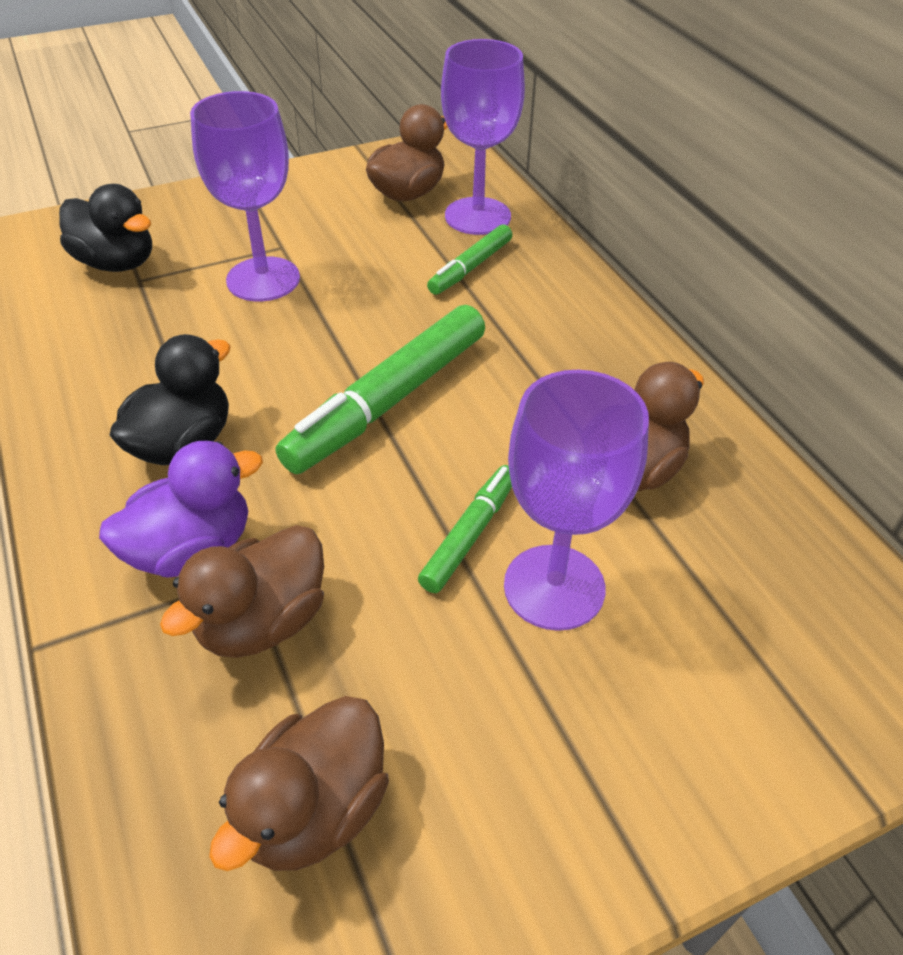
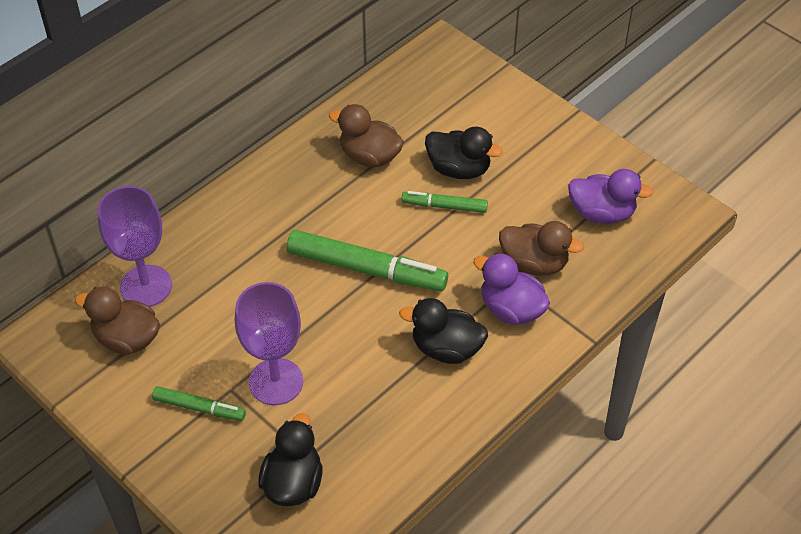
camera: 110 degrees left, 5 degrees up
(314, 810) = (602, 213): brown duck -> purple duck
(470, 267) = (214, 271): green marker -> green marker (199, 408)
(554, 587) = (459, 169): purple goblet -> black duck

